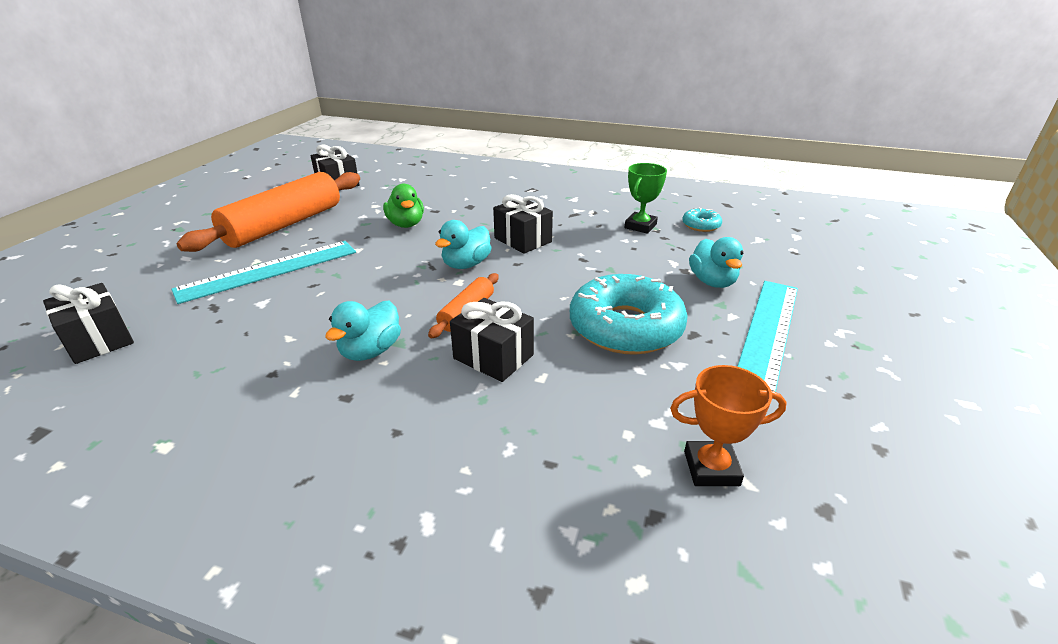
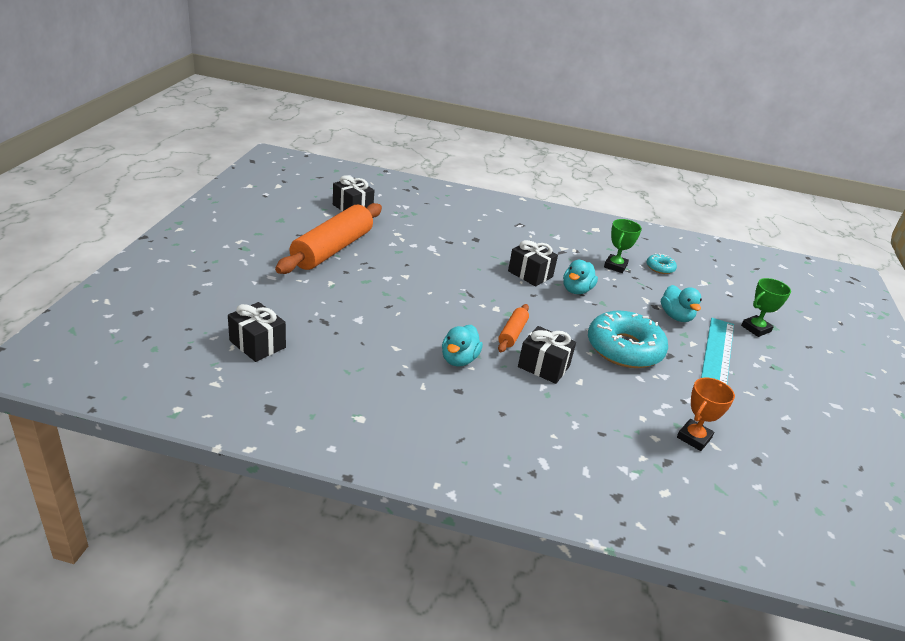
camera: 10 degrees left, 0 degrees up
(269, 270) = (347, 292): turquoise ruler -> none
(406, 224) = (432, 254): green duck -> none
(466, 264) = (496, 294): turquoise duck -> turquoise duck (576, 290)
(711, 468) = (694, 438): orange trophy -> orange trophy turned 45 degrees counterclockwise
(831, 293) = (756, 328): none -> green trophy

